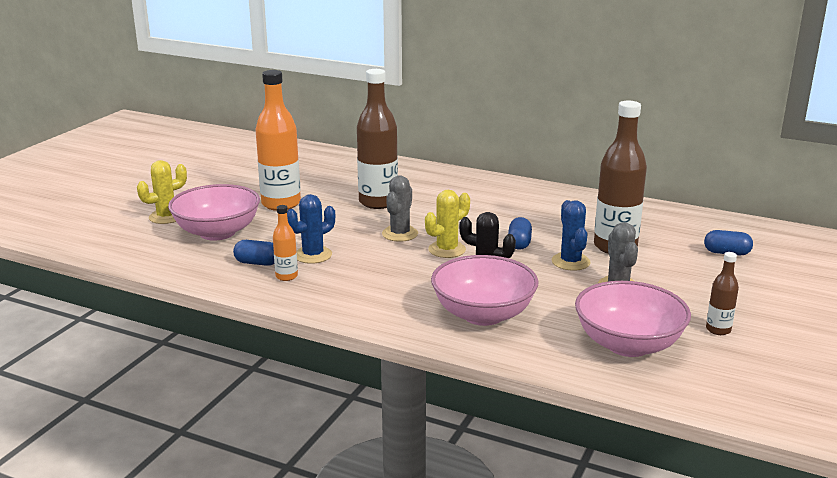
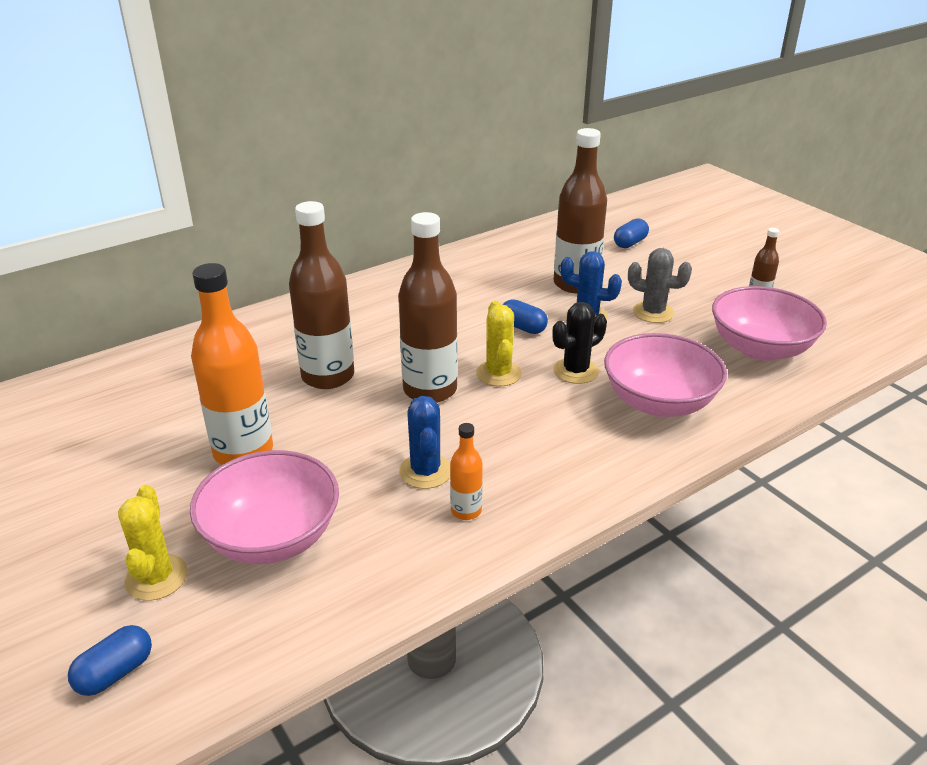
camera: 60 degrees left, 10 degrees up
(257, 263) = (405, 525): blue capsule -> blue capsule (115, 672)
(400, 234) = (430, 390): grey cactus -> brown bottle

